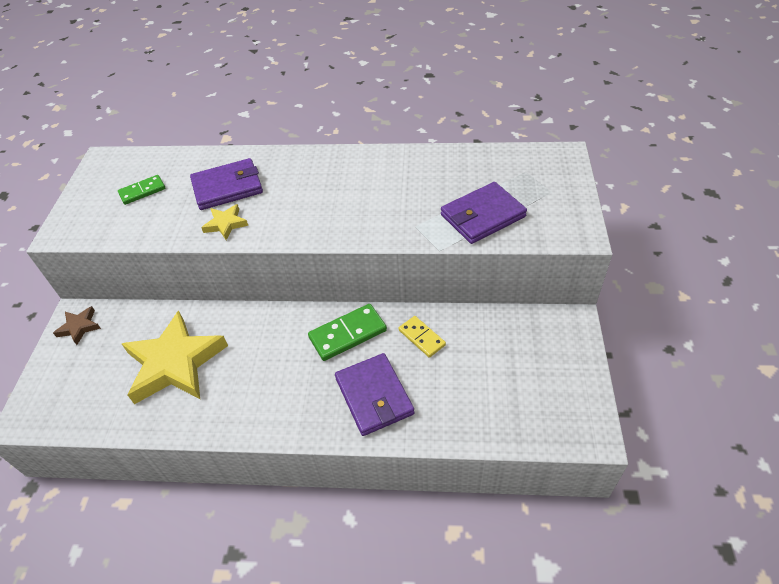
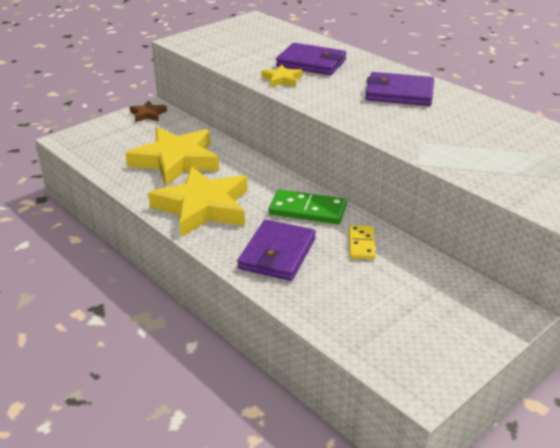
camera: 40 degrees right, 15 degrees down
(142, 191) = (254, 42): green domino -> none
(261, 396) = (203, 207): none -> yellow star
(482, 216) = (488, 163): purple wallet -> purple wallet (399, 93)

